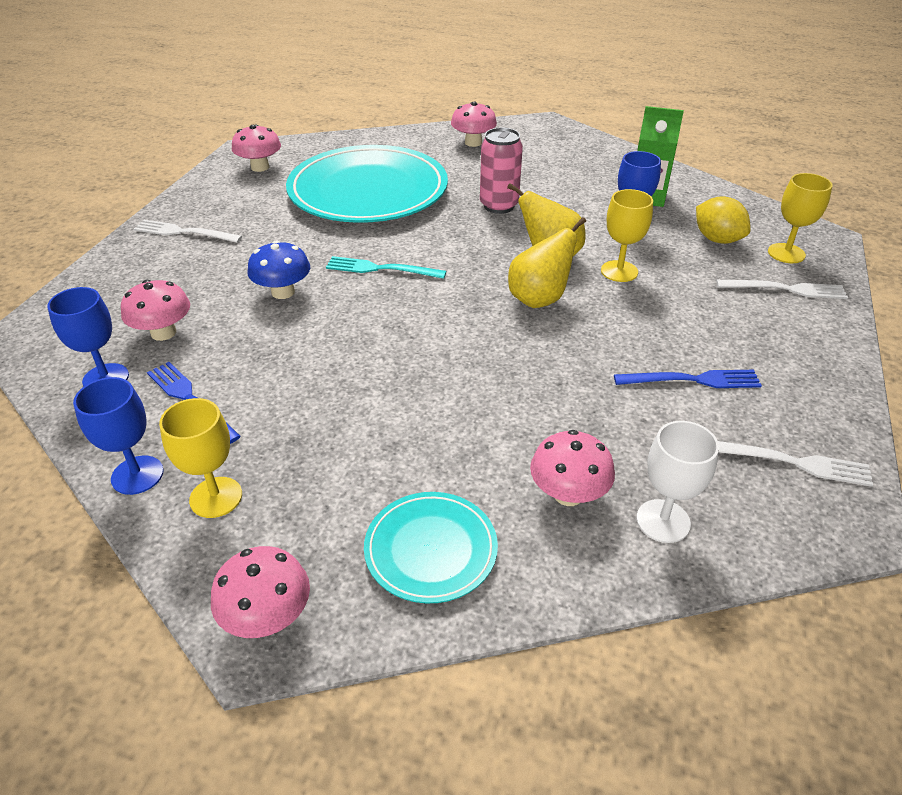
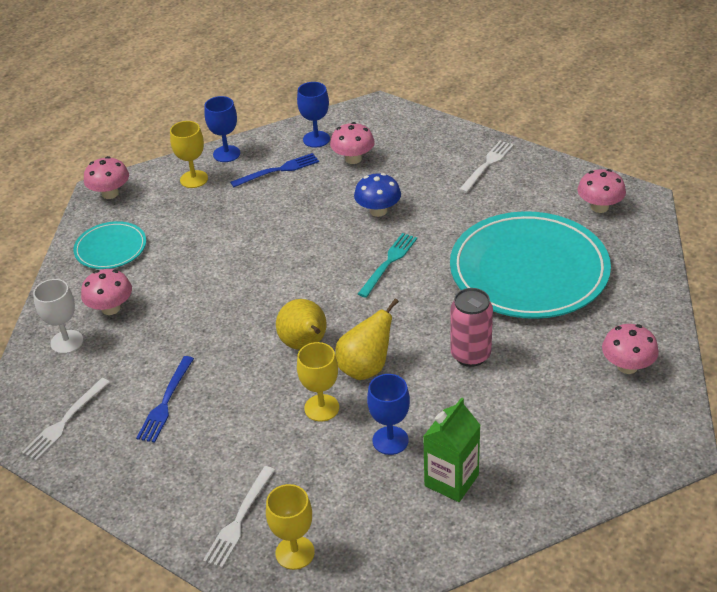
camera: 110 degrees right, 0 degrees up
(717, 239) = (343, 505): yellow lemon -> none

